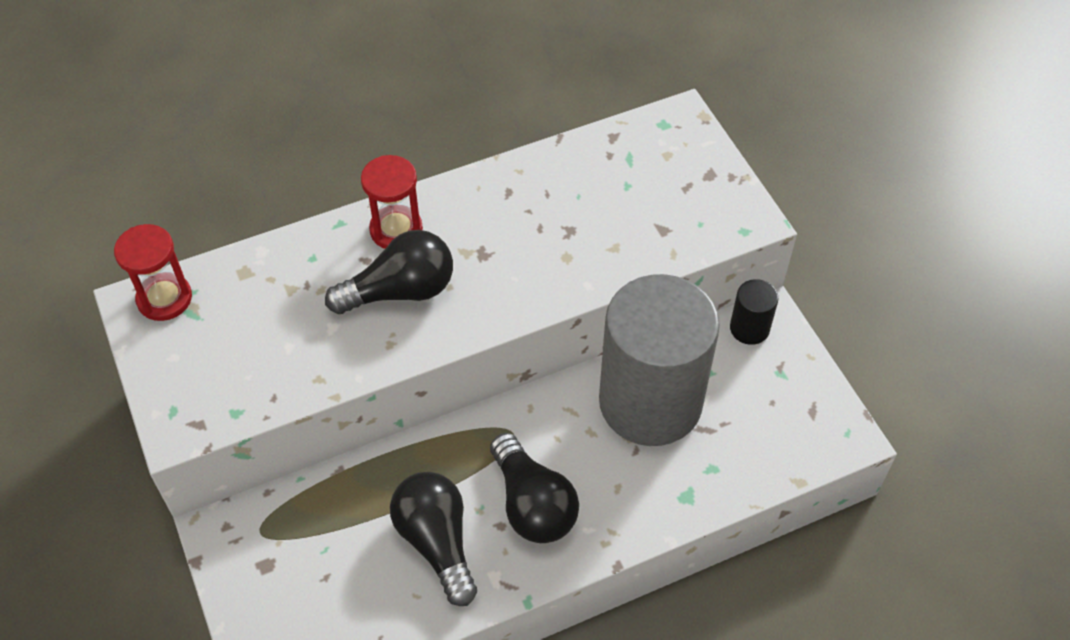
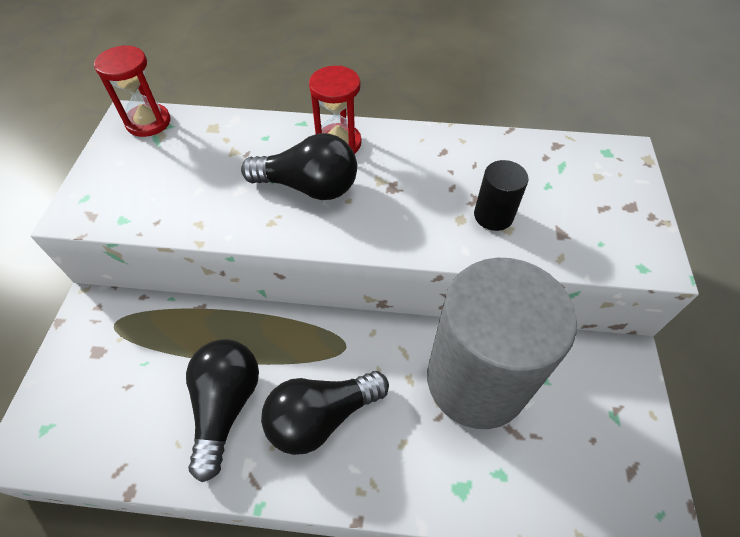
camera: 30 degrees right, 0 degrees up
(532, 504) = (321, 416): black light bulb -> black light bulb turned 60 degrees clockwise
(749, 328) = (603, 359): black cylinder -> black cylinder (493, 215)

